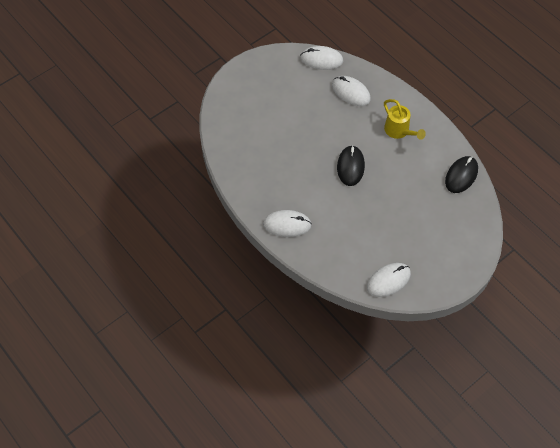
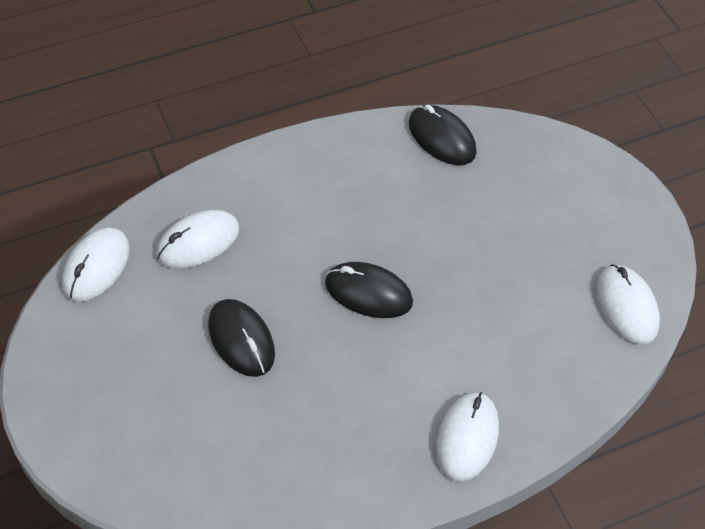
camera: 75 degrees left, 5 degrees down
(305, 124) = (241, 340): none -> black mouse
(399, 131) = (317, 195): yellow watering can -> none

